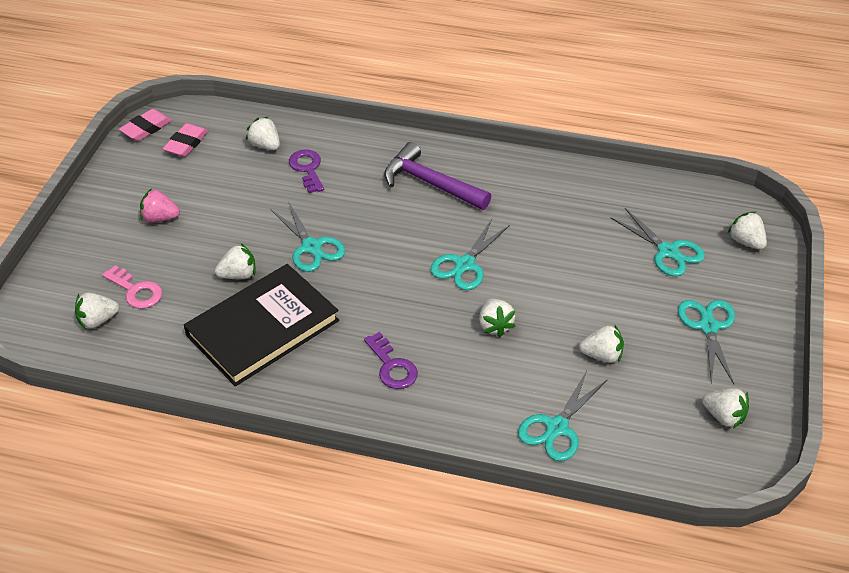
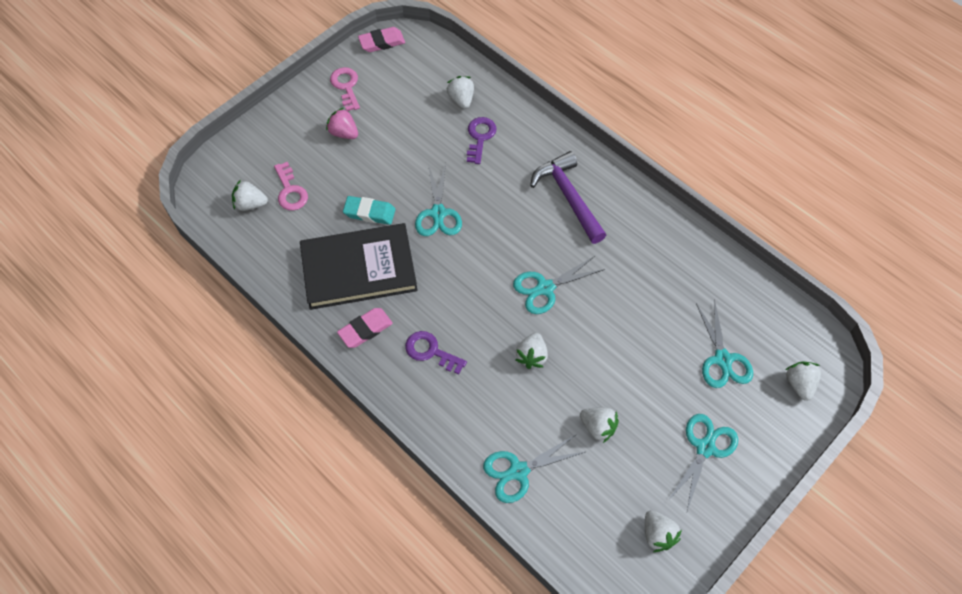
camera: 30 degrees right, 15 degrees up
(134, 178) = (346, 86): none -> pink key
(186, 143) = (403, 70): pink eraser -> pink eraser (365, 329)
(238, 275) = (369, 212): white strawberry -> turquoise eraser
(392, 366) = (431, 351): purple key -> purple key turned 120 degrees clockwise

